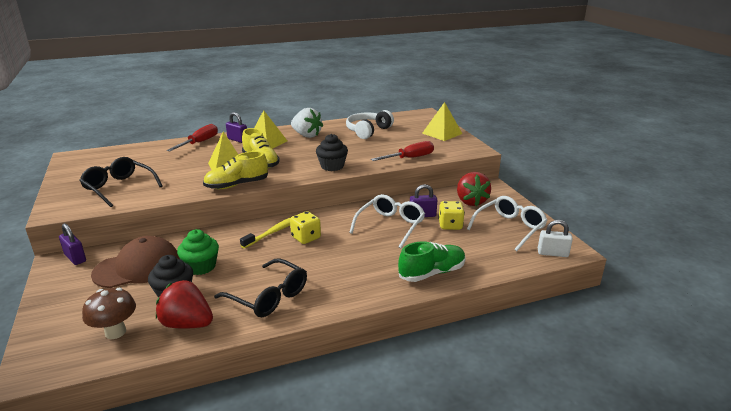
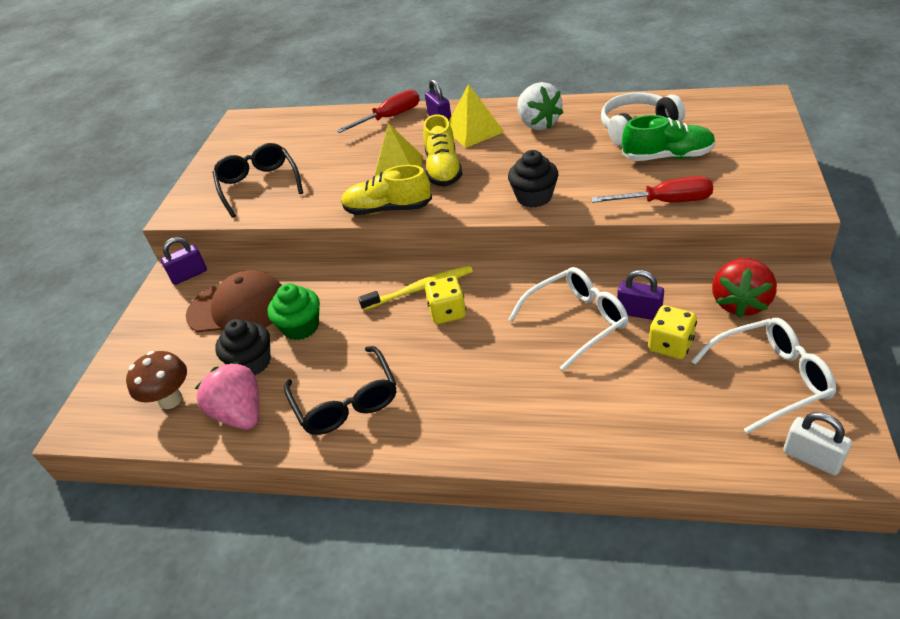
camera: 35 degrees right, 15 degrees up
(75, 258) = (189, 275): purple padlock -> purple padlock turned 75 degrees clockwise
(187, 324) = (240, 414): red strawberry -> pink strawberry
(432, 273) = (580, 432): green shoe -> green shoe (667, 156)
(442, 133) = (761, 152): yellow pyramid -> none

